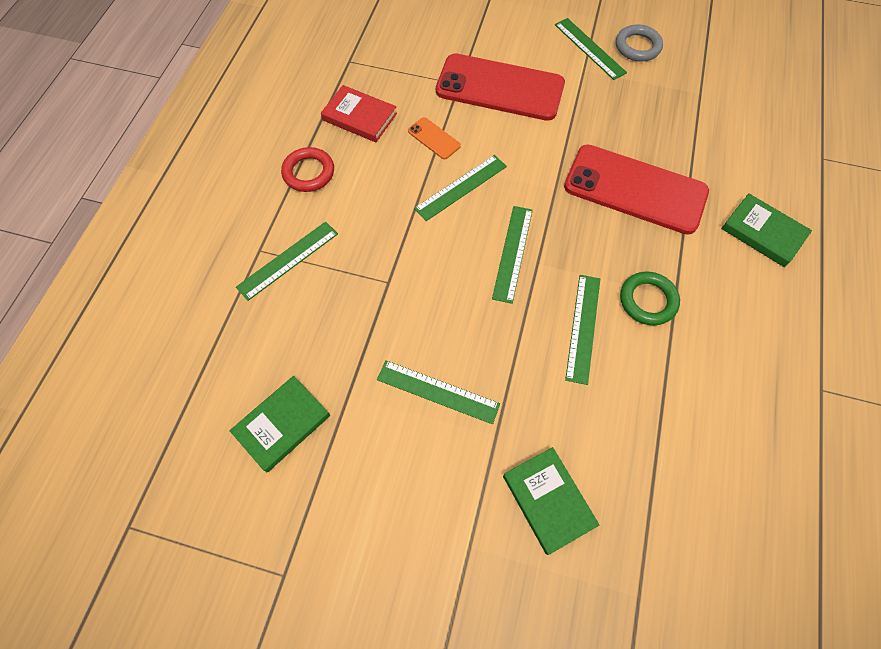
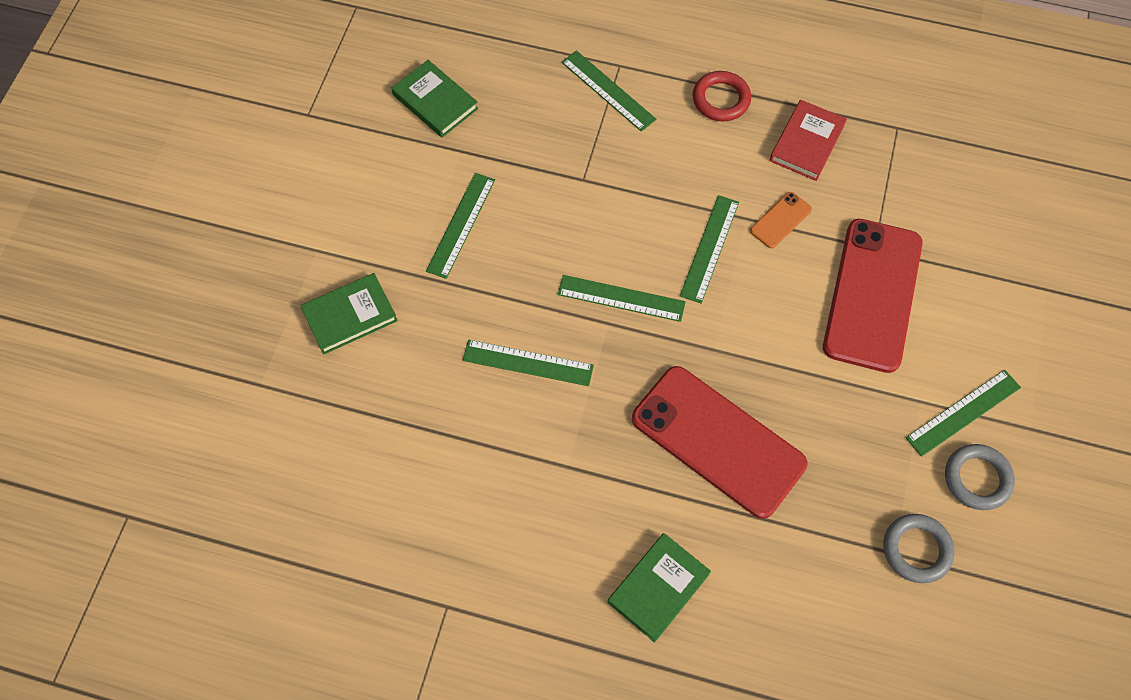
camera: 90 degrees right, 0 degrees up
(461, 187) = (709, 248): green ruler -> green ruler turned 60 degrees clockwise
(635, 189) = (718, 441): red phone -> red phone turned 75 degrees counterclockwise
(647, 300) = (561, 434): green ring -> none
(695, 82) = (916, 549): none -> grey ring

